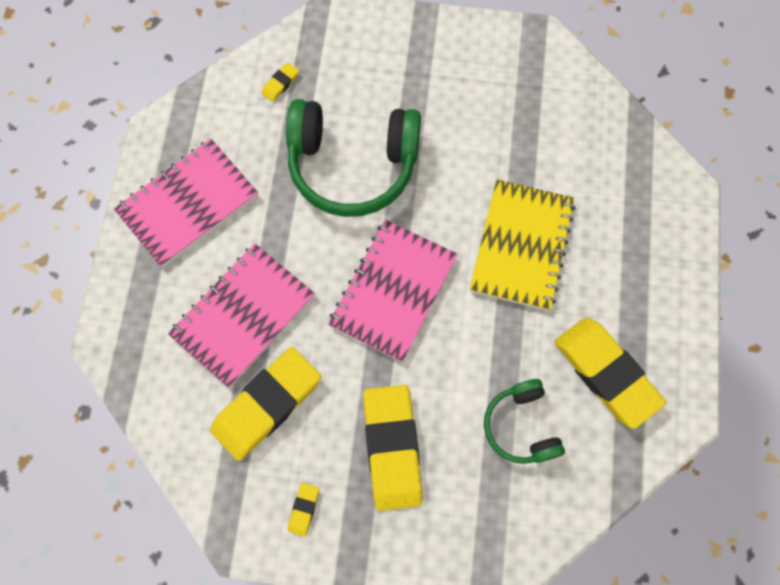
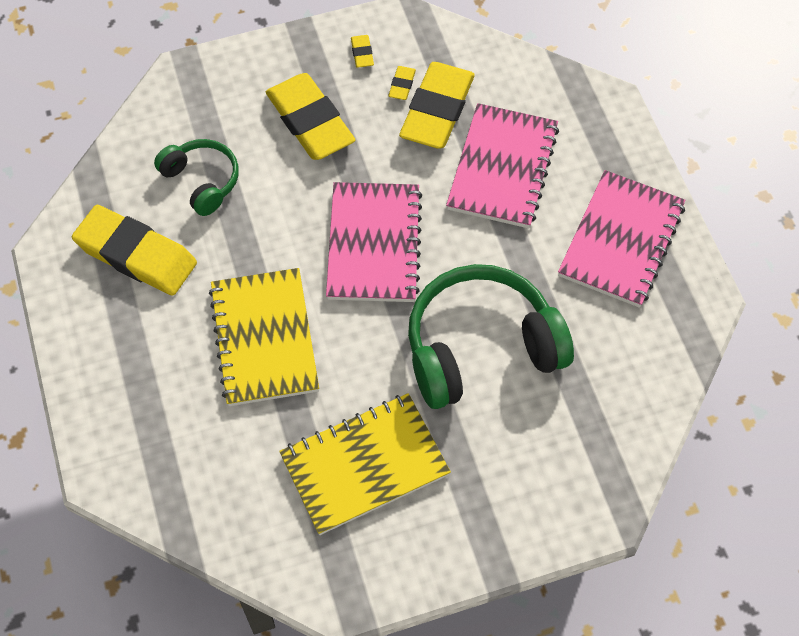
camera: 155 degrees right, 10 degrees down
(280, 84) = (611, 403): yellow eraser -> yellow eraser (402, 85)
(484, 116) = (364, 465): none -> yellow notebook

